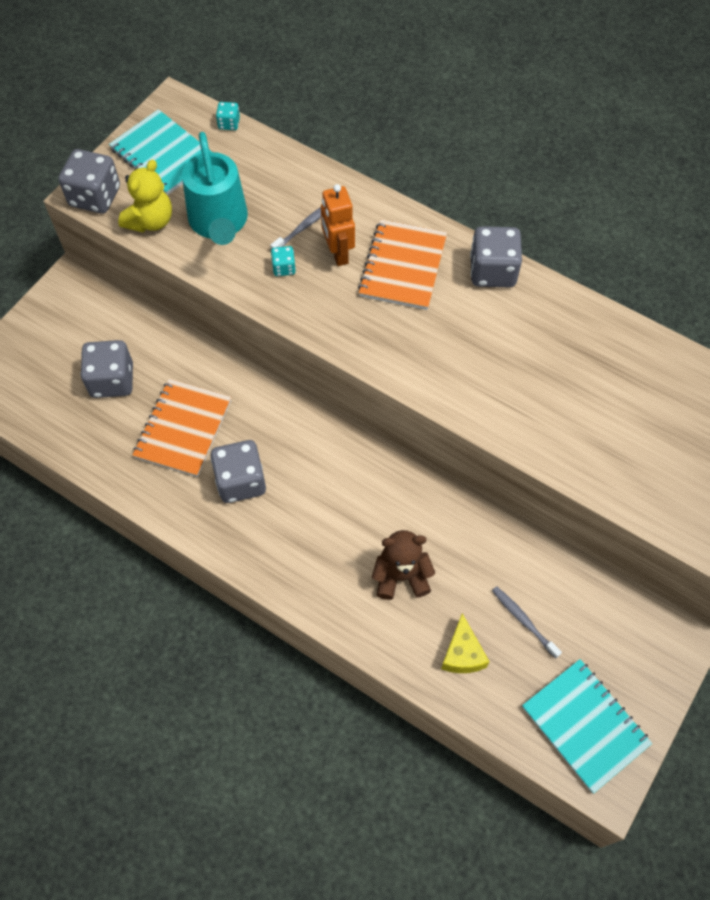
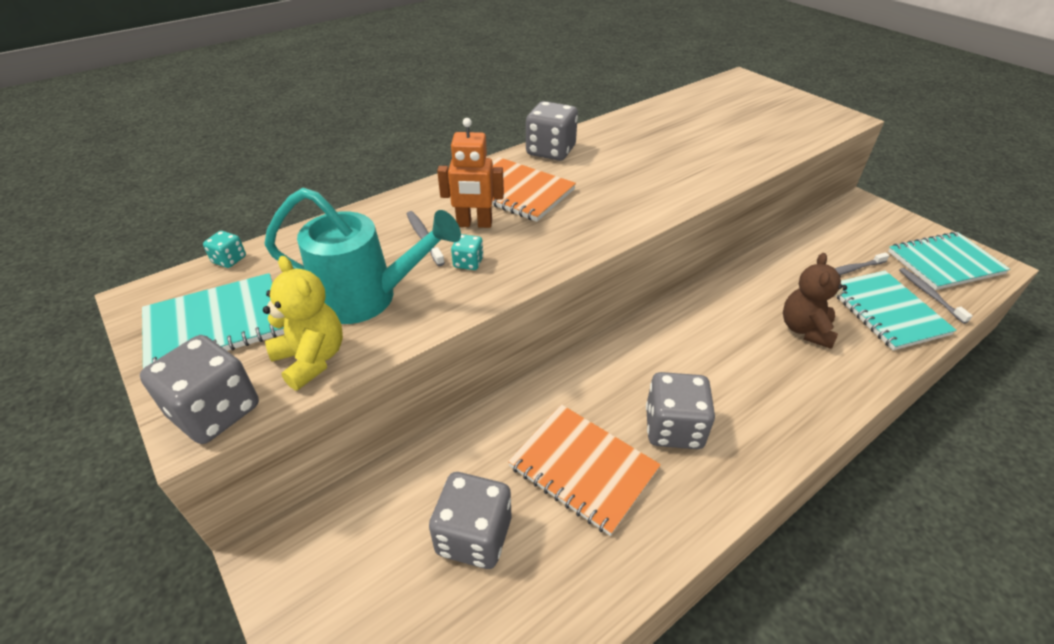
camera: 70 degrees left, 20 degrees down
(462, 654) = (886, 311): yellow cheese -> turquoise notebook
(512, 701) = (929, 294): none -> grey toothbrush

